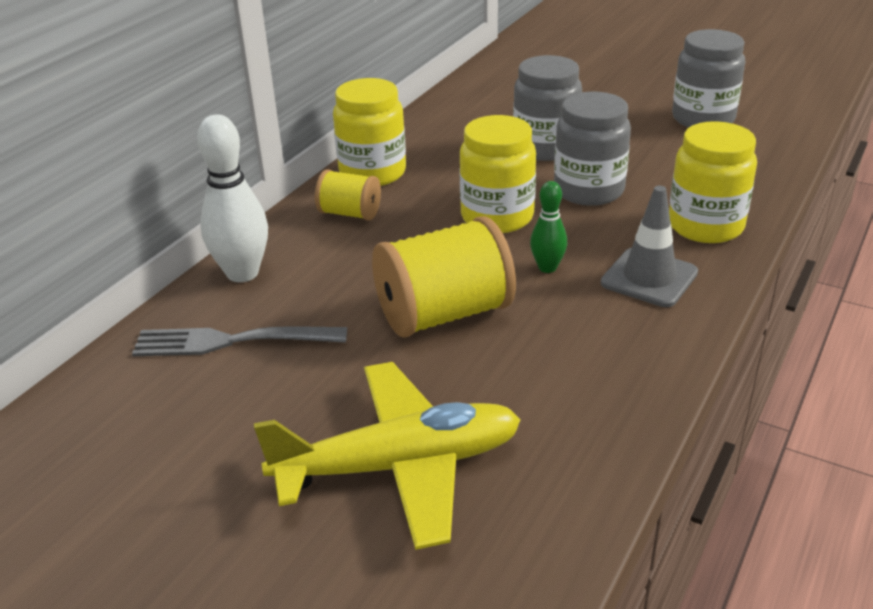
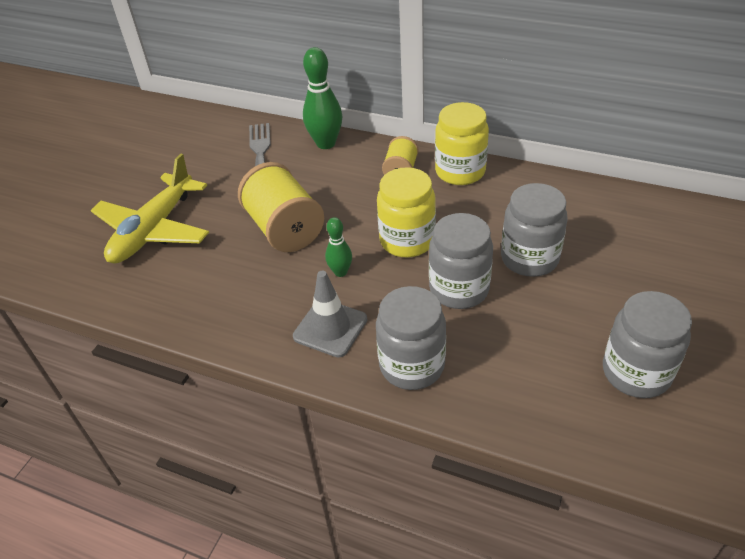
camera: 85 degrees right, 10 degrees up
(242, 273) = (326, 143): white bowling pin -> green bowling pin
(399, 466) = (154, 230): yellow plane -> yellow plane turned 45 degrees clockwise
(705, 226) = (412, 365): yellow jar -> grey jar

